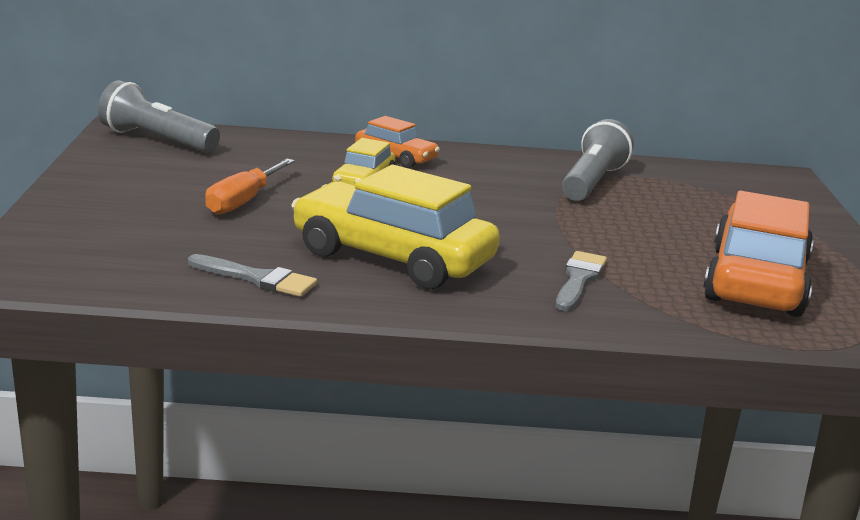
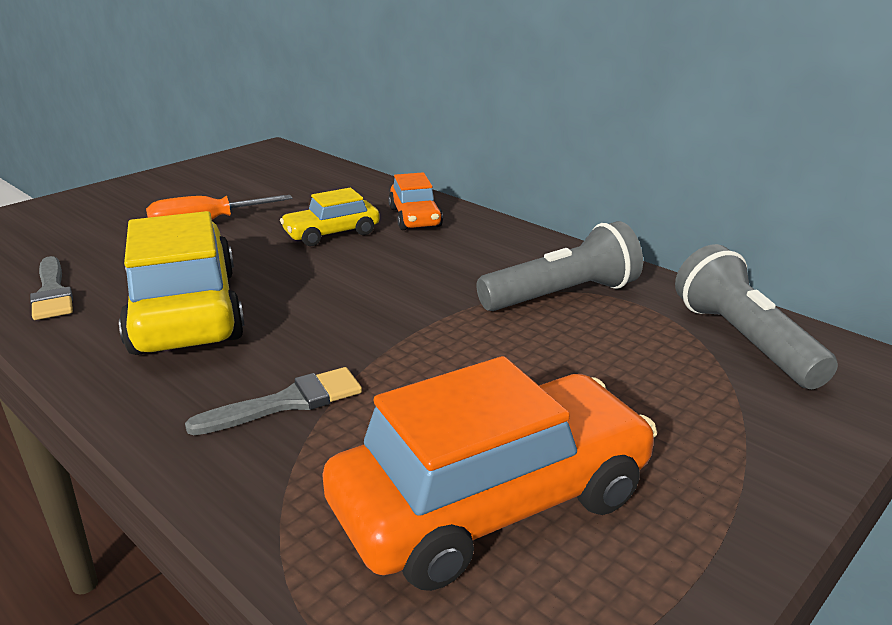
camera: 45 degrees right, 5 degrees up
(156, 140) = (267, 162): grey flashlight -> grey flashlight (743, 340)

